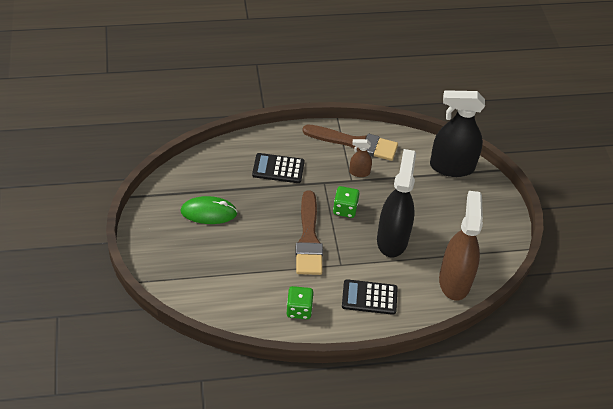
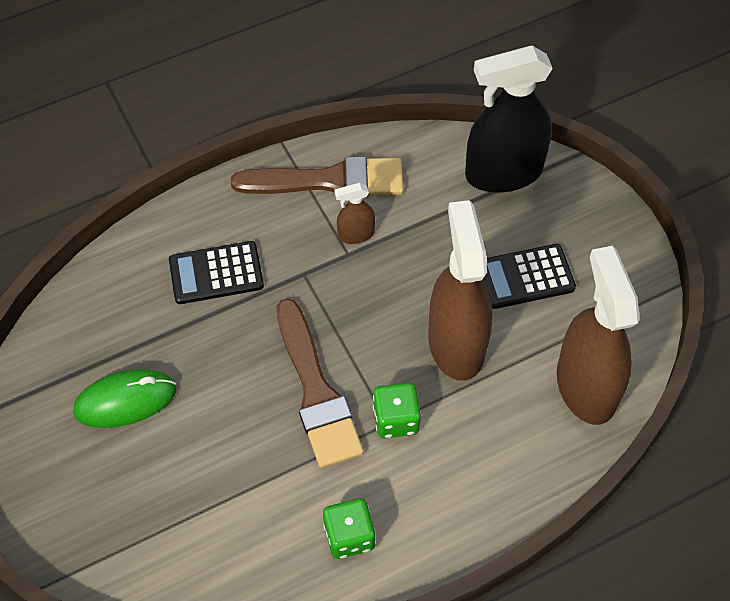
camera: 15 degrees left, 10 degrees up
(345, 209) = (357, 313): green dice -> green dice (396, 419)
(369, 297) = (458, 469): black calculator -> black calculator (525, 277)
(392, 239) = (456, 343): black spray bottle -> brown spray bottle

